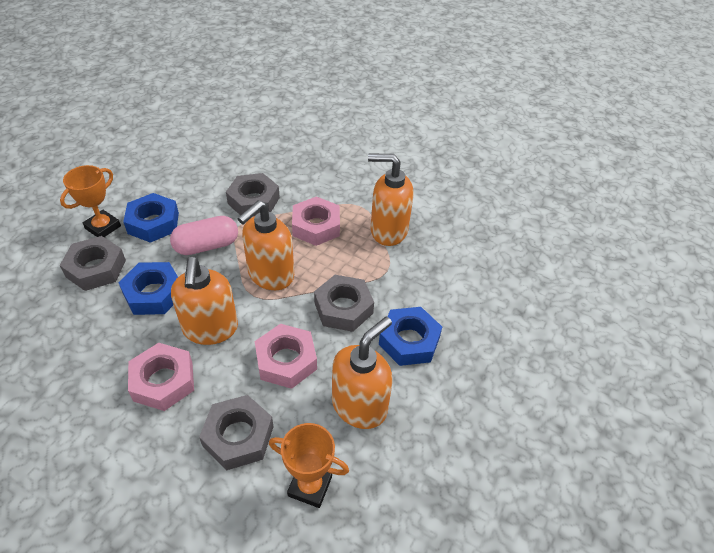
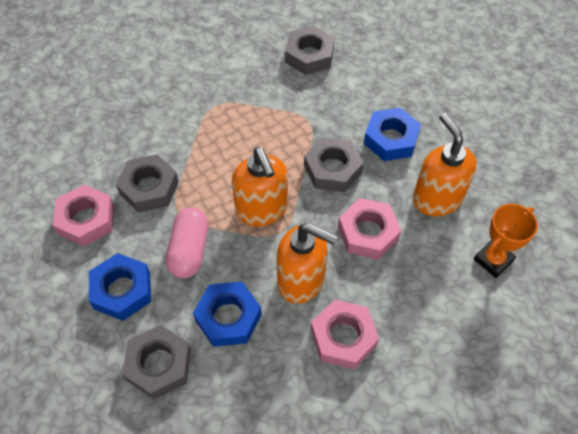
camera: 60 degrees left, 10 degrees up
(103, 227) = (96, 343): orange trophy -> none
(238, 436) = (428, 295): grey nut -> grey nut (309, 55)
(316, 226) = (220, 150): pink nut -> pink nut (86, 219)
(388, 230) = (261, 99): orange soap dispenser -> none

